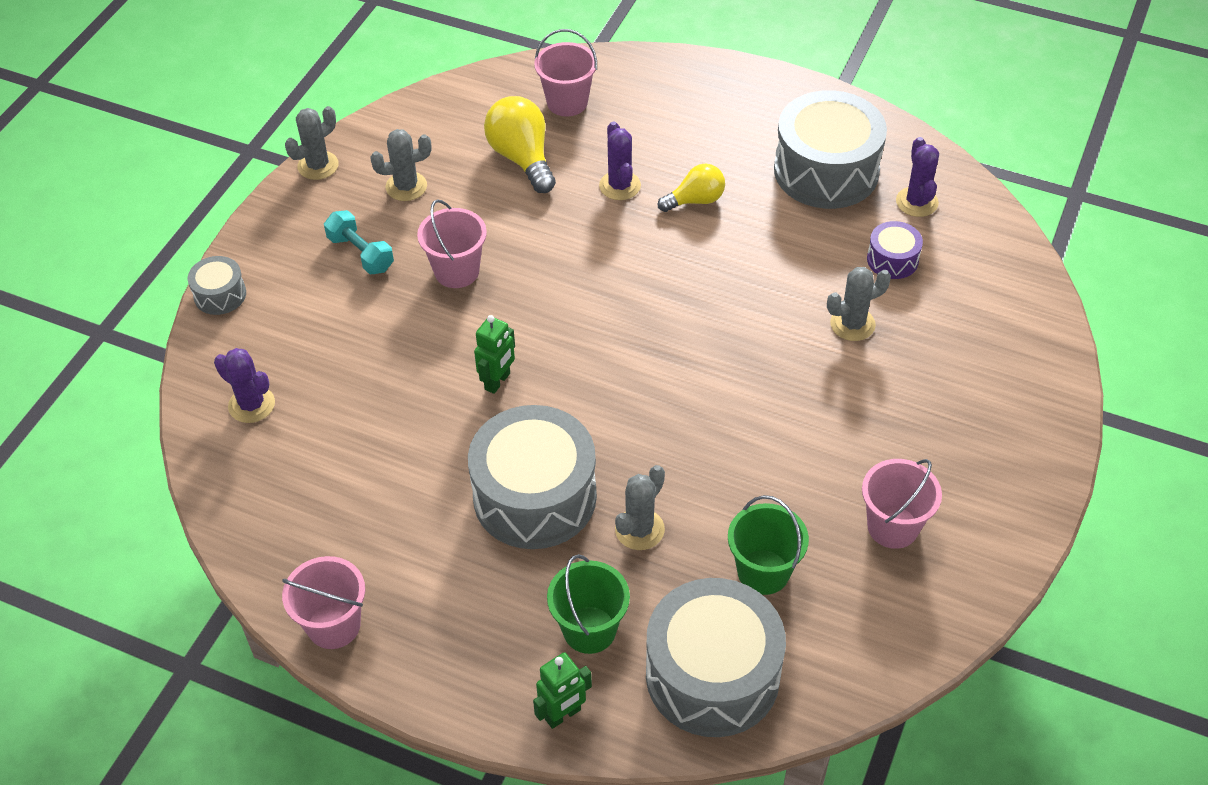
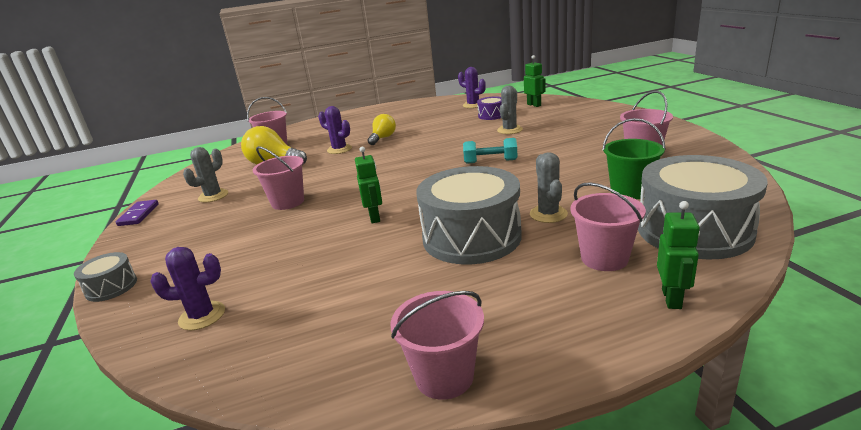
camera: 40 degrees left, 25 degrees down
(318, 166) = (139, 215): grey cactus -> purple domino
(361, 253) = (212, 225): turquoise dumbbell -> turquoise dumbbell (490, 161)
(589, 630) = (604, 258): green bucket -> pink bucket
(826, 171) = (425, 114): grey drum -> none
(986, 281) = (534, 105): none -> green robot

